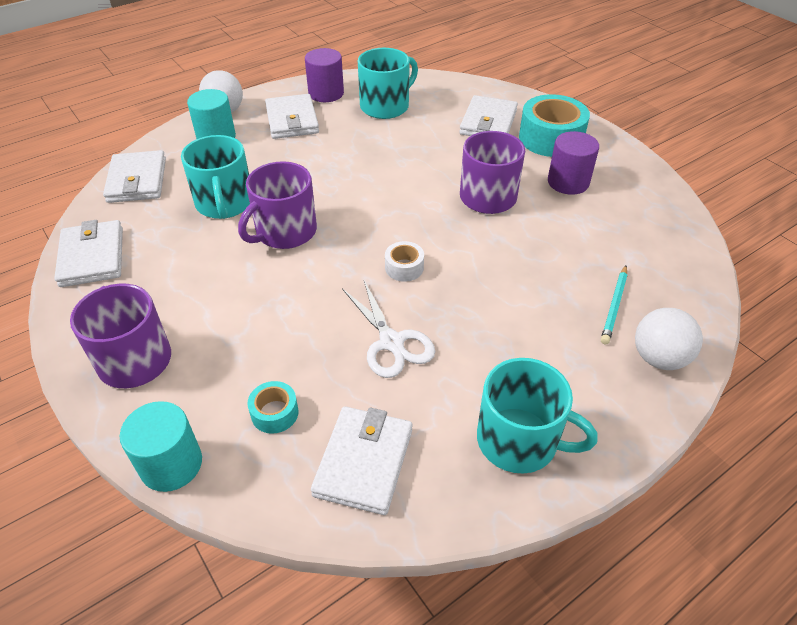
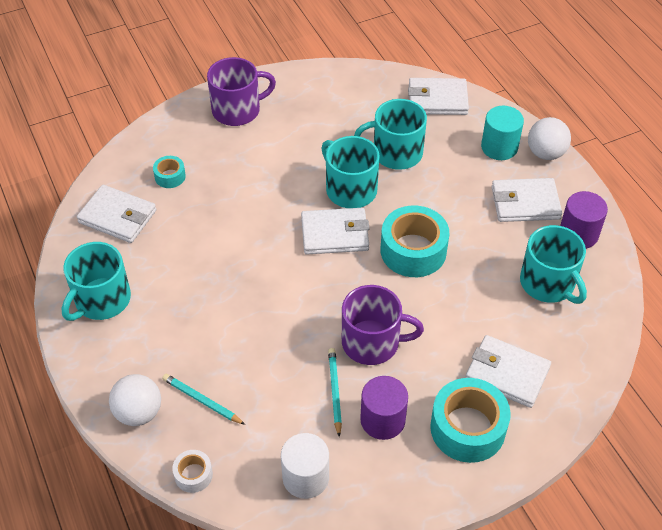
camera: 100 degrees right, 5 degrees up
(92, 257) = (344, 82): white wallet -> white wallet (335, 234)
(171, 464) = (150, 130): turquoise cylinder -> none
(285, 232) = (350, 189): purple mug -> turquoise mug
(366, 180) = (413, 250): none -> turquoise tape
(392, 342) = (209, 243): white scissors -> none
(404, 267) = (287, 262): white tape -> white tape (193, 475)
(553, 213) = (334, 391): none -> turquoise pencil
(652, 220) = (305, 477): none -> white cylinder

